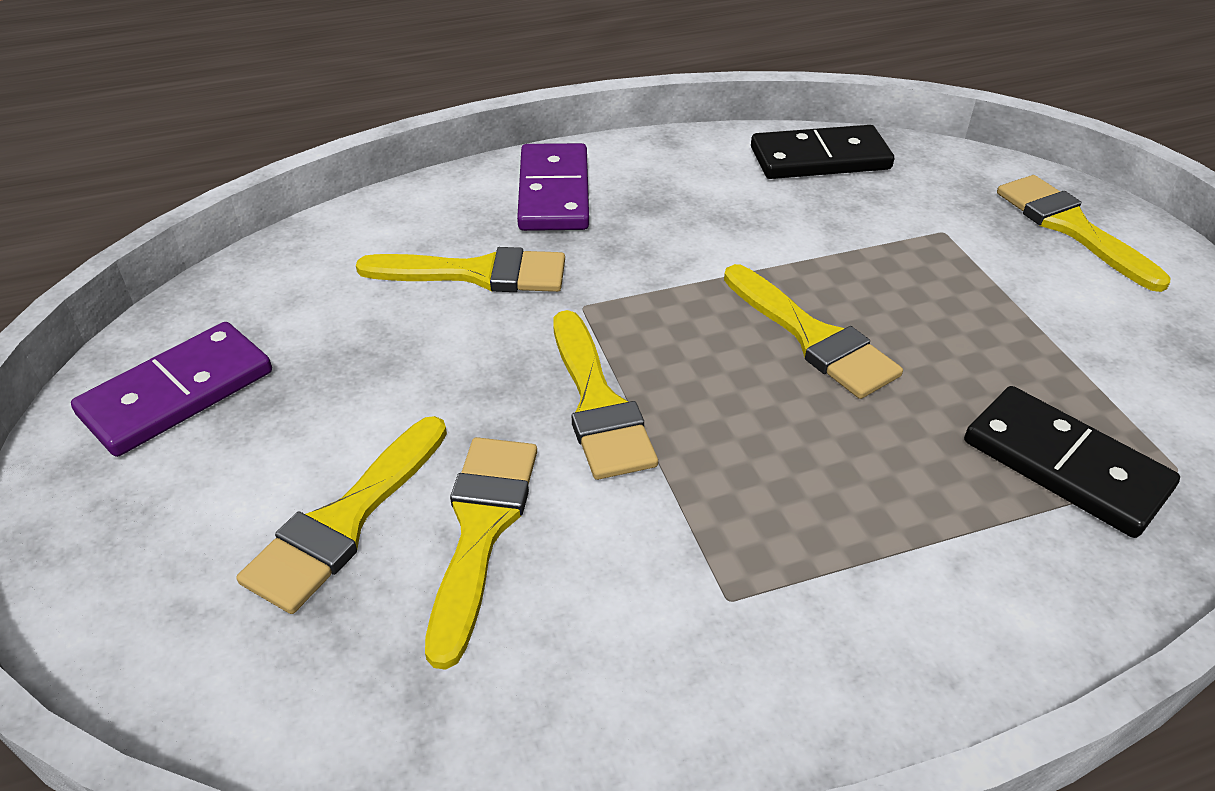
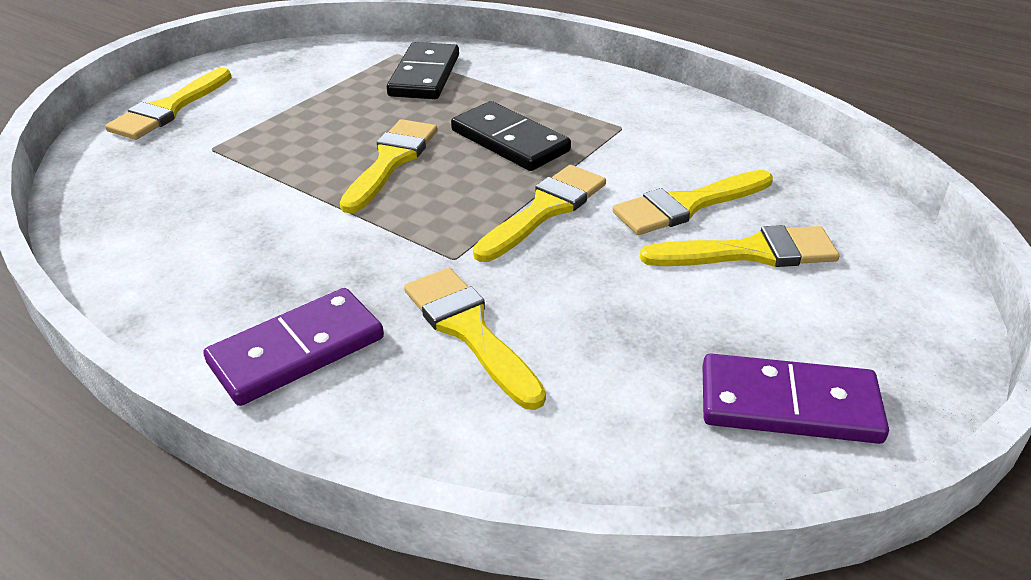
camera: 125 degrees left, 5 degrees down
(819, 158) = (120, 226): black domino -> black domino (509, 141)

